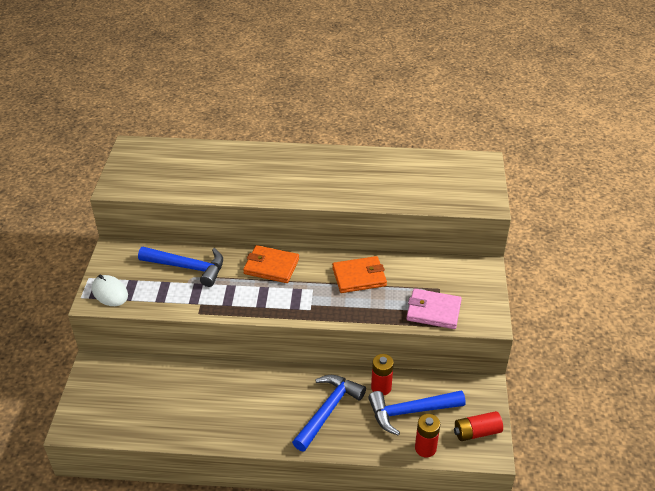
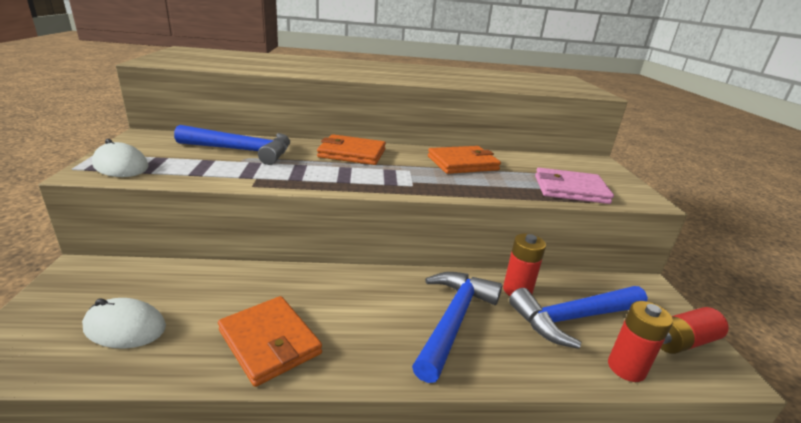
camera: 10 degrees left, 15 degrees down
(133, 408) = (125, 327): none -> white mouse
(214, 421) = (269, 342): none -> orange wallet

